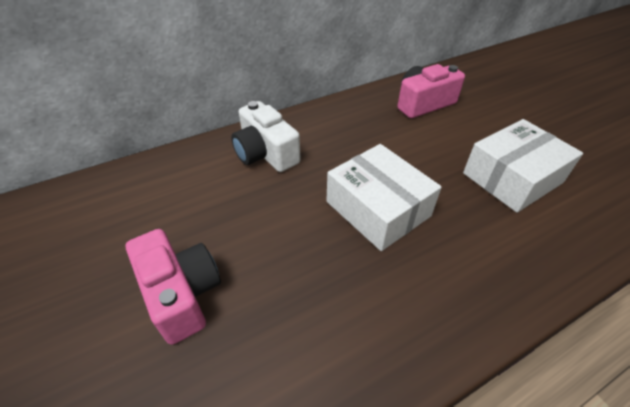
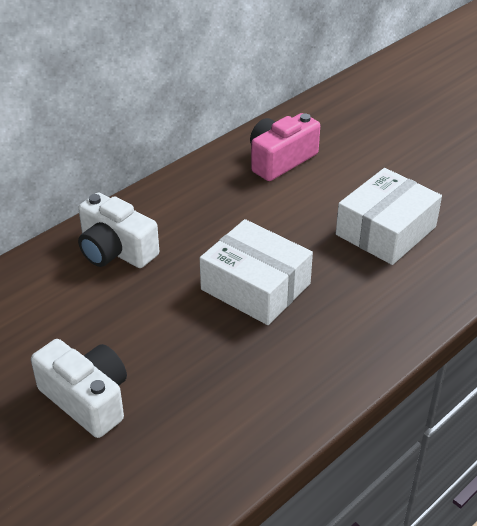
camera: 15 degrees left, 5 degrees down
(181, 293) = (87, 399): pink camera -> white camera

